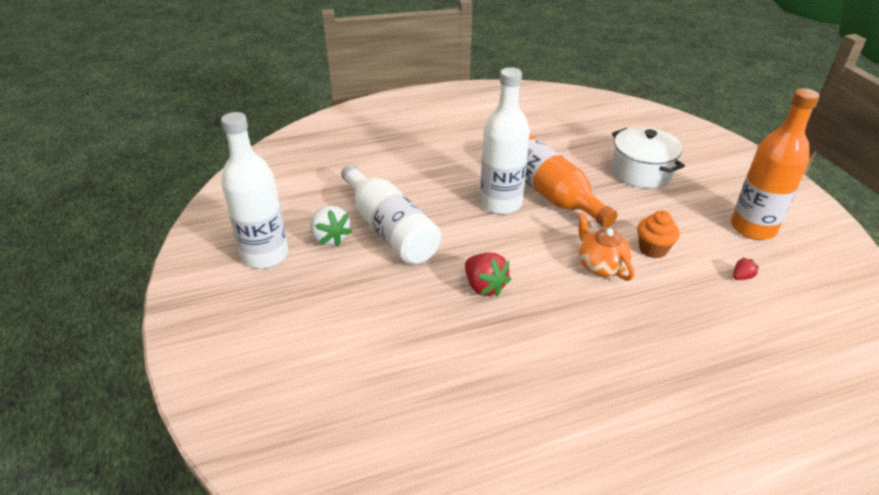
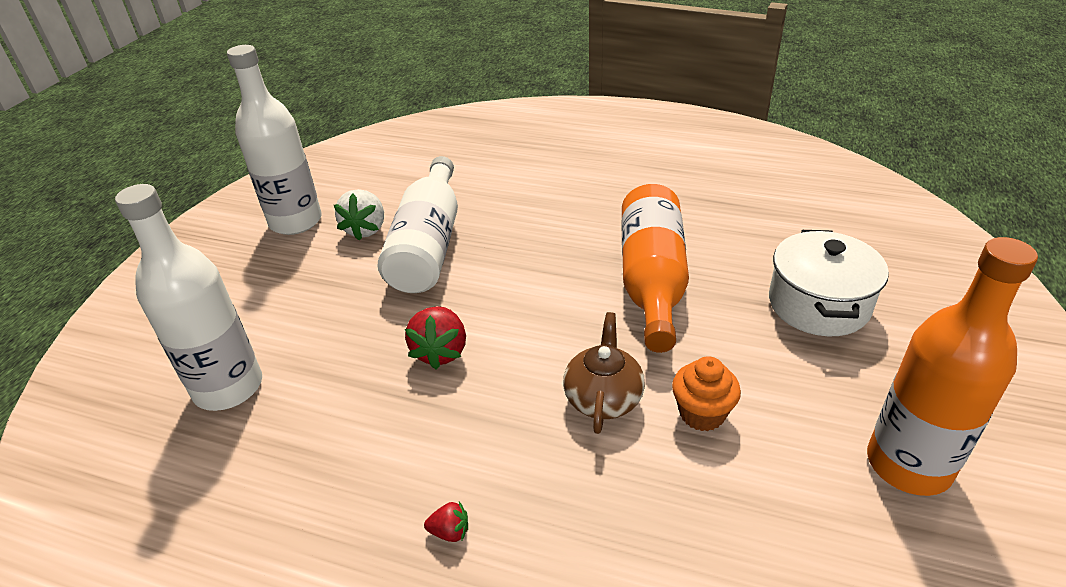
camera: 40 degrees right, 0 degrees up
(501, 203) = (577, 267): white bottle -> white bottle (228, 387)
(600, 265) = (603, 398): orange teapot -> brown teapot
(741, 277) = (792, 524): red strawberry -> red strawberry (450, 532)

